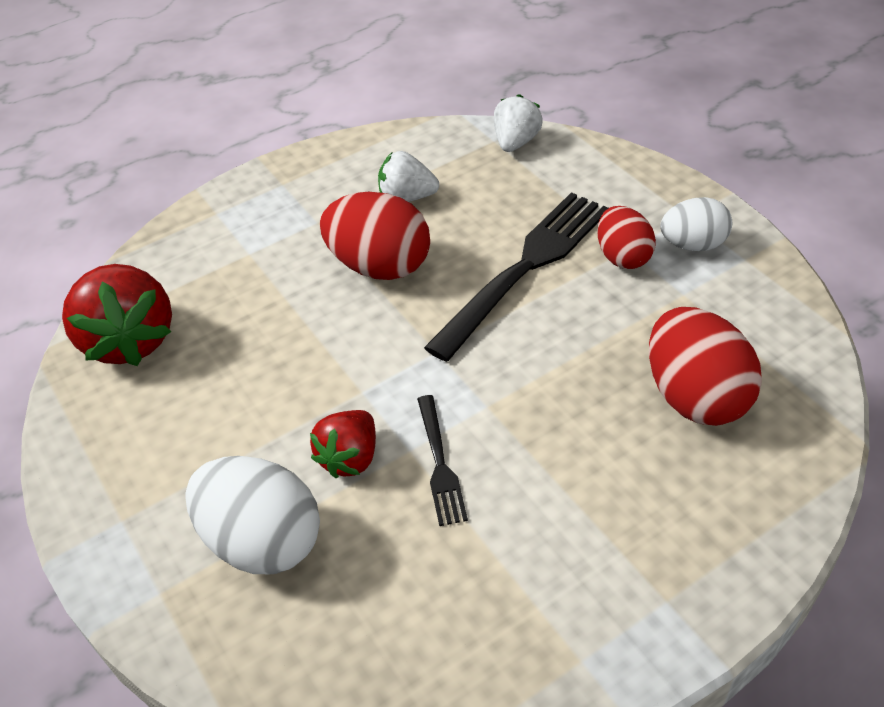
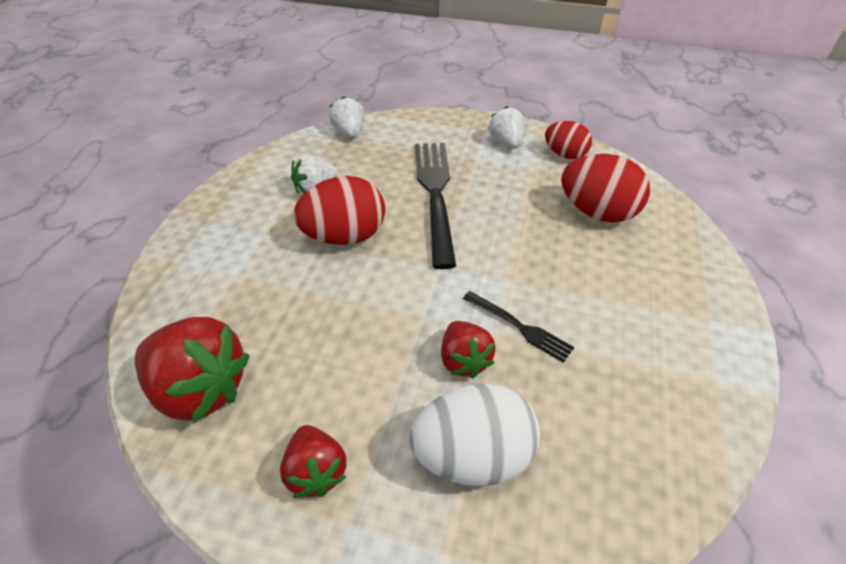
camera: 45 degrees left, 0 degrees up
(141, 463) = (316, 471): none -> red strawberry
(623, 257) = (479, 164): red egg -> red egg (564, 155)
(693, 245) = (506, 142): white egg -> white strawberry

